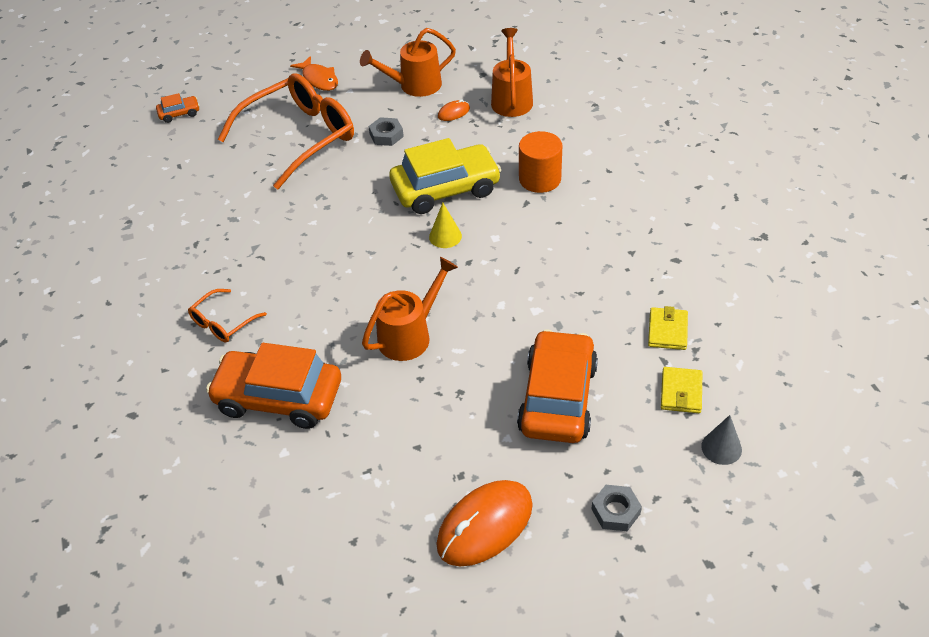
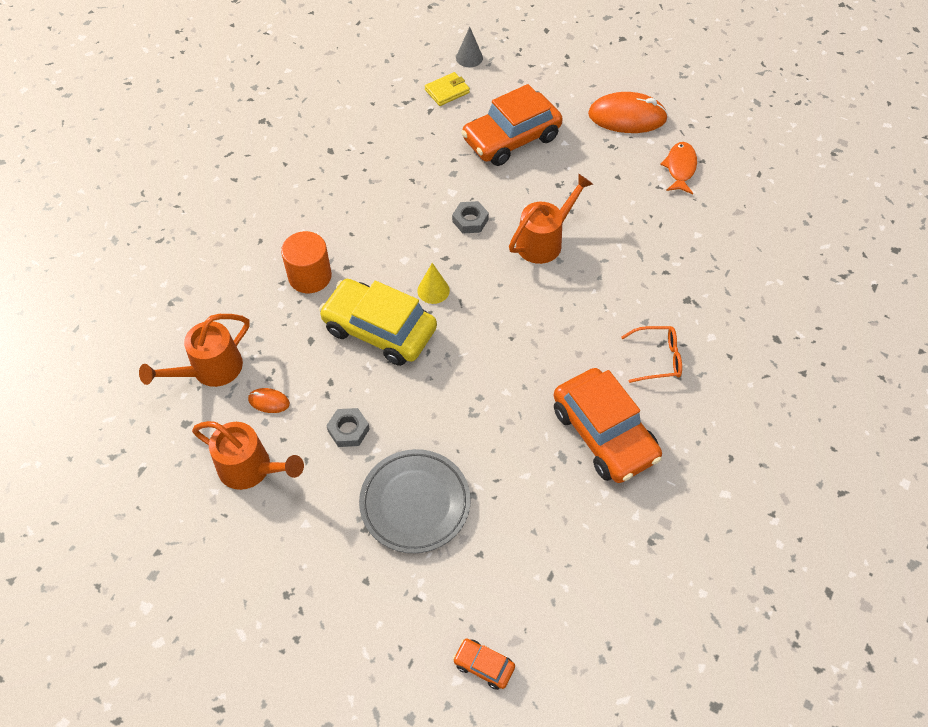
camera: 135 degrees left, 10 degrees up
(279, 397) = (669, 270): orange car -> orange car (604, 434)
(299, 137) = (415, 503): orange glasses -> grey plate
(319, 79) = (310, 573): orange fish -> orange fish (680, 168)
(410, 335) = (544, 241): orange watering can -> orange watering can turned 135 degrees clockwise
(615, 511) = (557, 75): grey nut -> grey nut (470, 220)
(667, 331) = (403, 121): yellow wallet -> none

